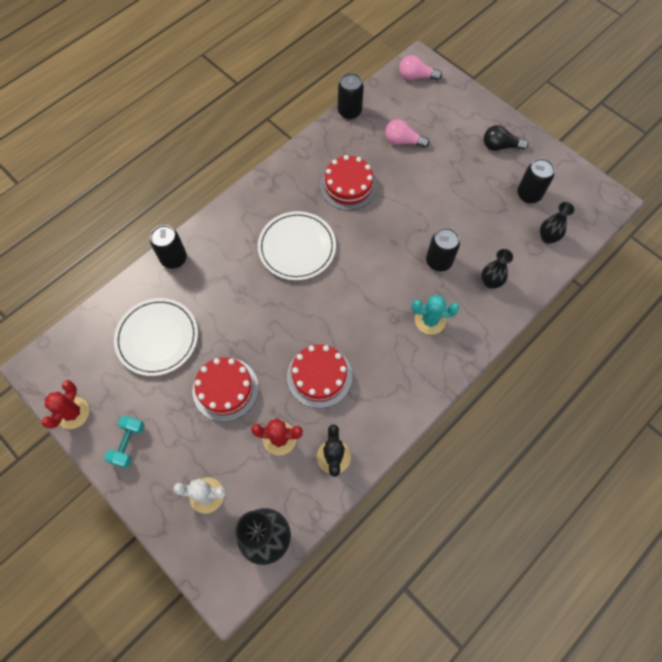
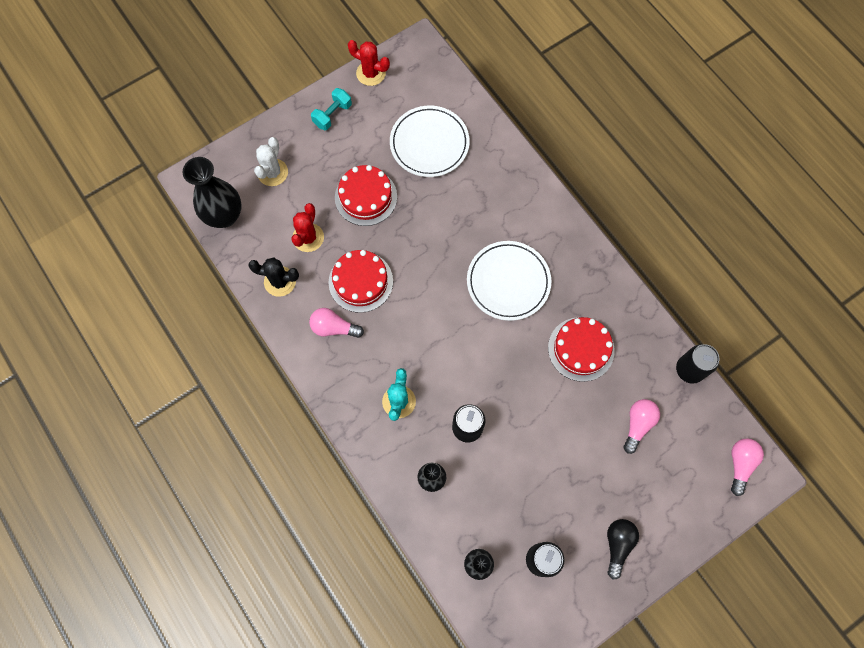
camera: 100 degrees right, 5 degrees up
(128, 444) = (332, 115): turquoise dumbbell -> turquoise dumbbell turned 75 degrees counterclockwise
(174, 259) = (513, 163): black can -> none
(372, 392) = (334, 328): none -> pink light bulb

